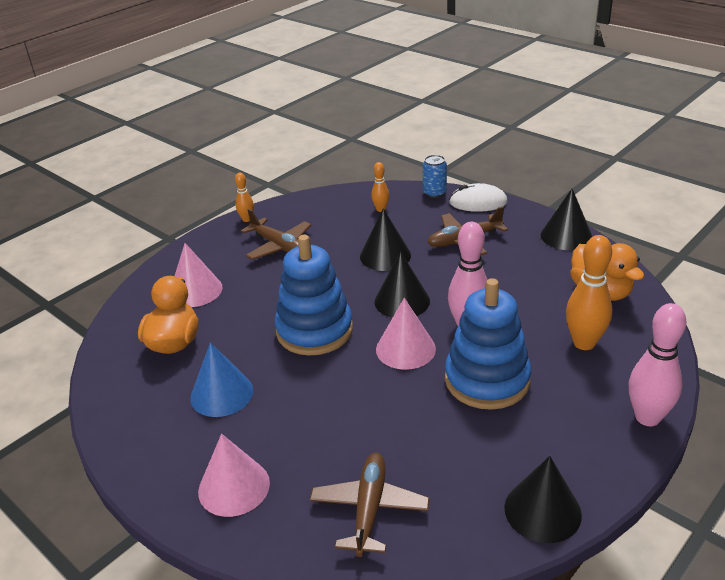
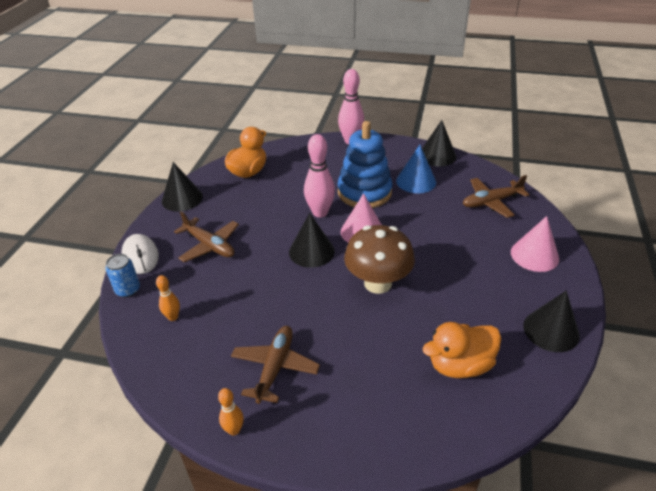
camera: 120 degrees left, 5 degrees up
(195, 290) = (385, 396): pink cone -> none
(222, 394) = (480, 301): blue cone -> blue cone (416, 181)
(314, 330) = (378, 283): blue stacking toy -> brown mushroom
(385, 256) = (254, 283): black cone -> black cone (551, 330)
(584, 343) = (305, 168): orange bowling pin -> none

